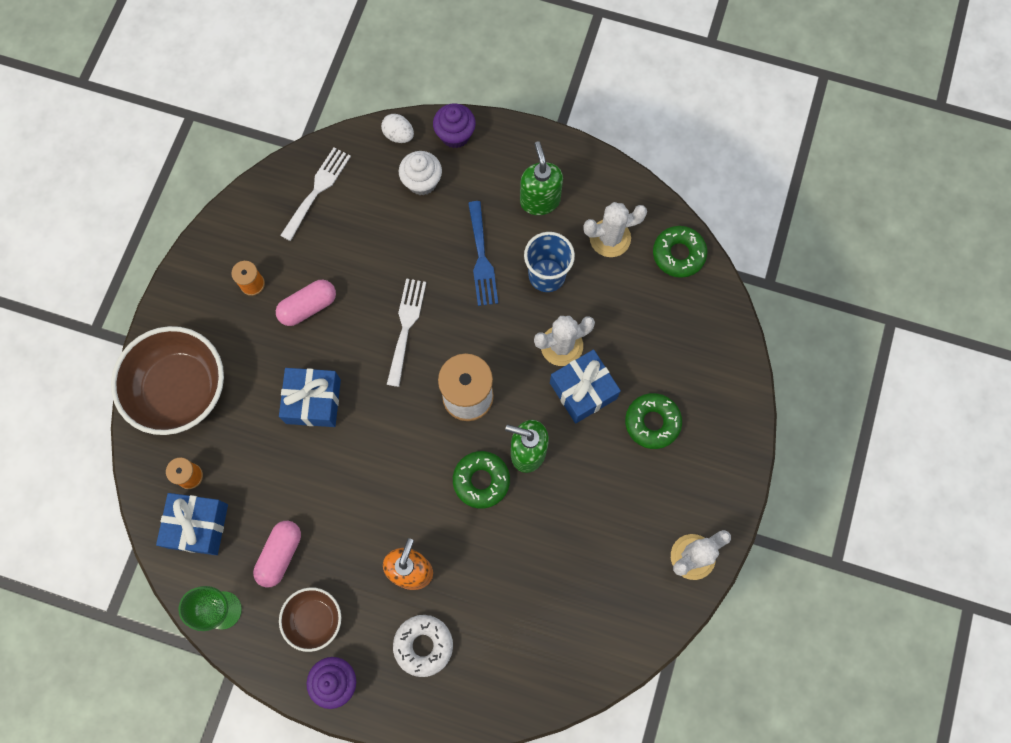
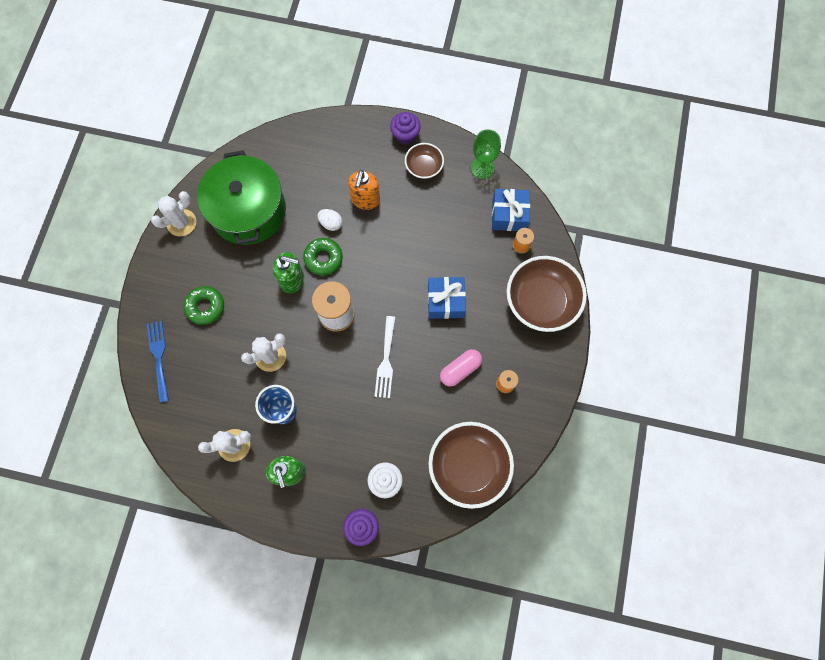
camera: 175 degrees right, 0 degrees up
(280, 555) = (451, 202): pink capsule -> none
(317, 190) = (468, 466): white fork -> brown bowl
(399, 135) = (409, 522): white egg -> white egg (331, 223)
(423, 645) = (353, 158): white donut -> none
(482, 258) = (333, 419): blue fork -> blue fork (159, 357)
(583, 390) = (254, 325): blue gift -> none
(591, 568) = (248, 211): none -> green pot
(678, 254) = (181, 436): green donut -> none

